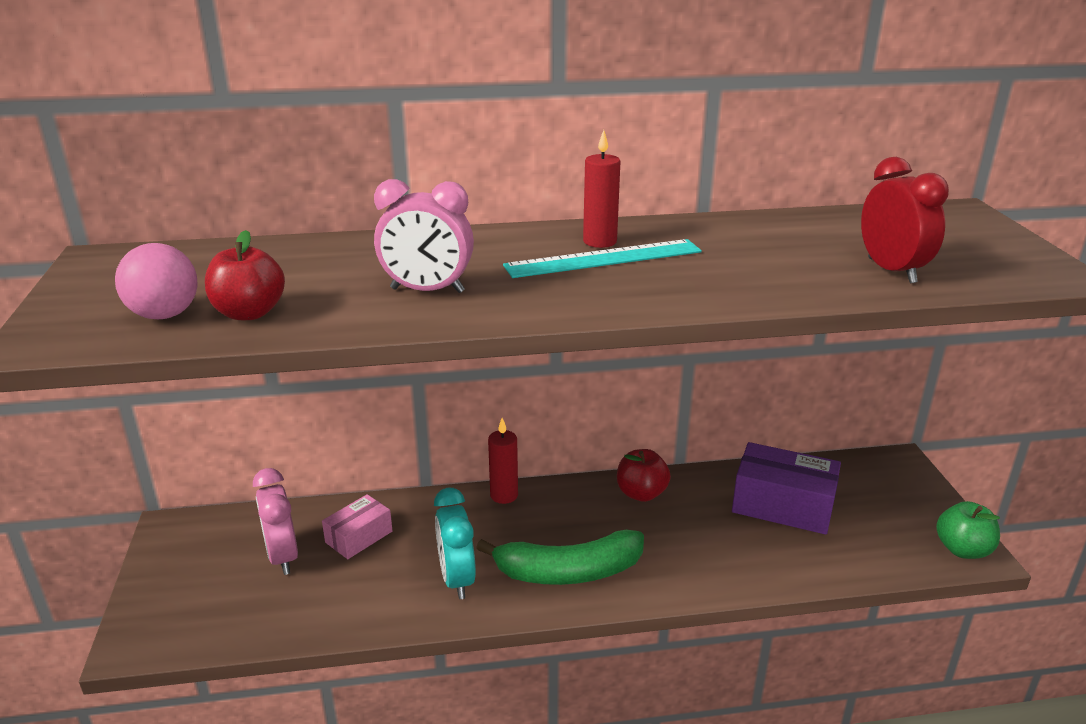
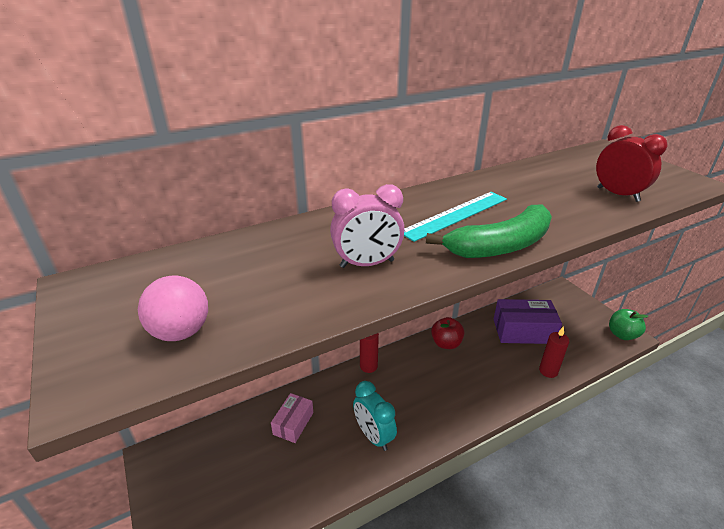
camera: 20 degrees left, 5 degrees up
(249, 313) = (251, 314): red apple -> none
(282, 557) = (249, 455): pink clock -> none
(568, 571) = (436, 409): green banana -> green banana (500, 246)
(600, 242) = (440, 202): red candle -> red candle (548, 371)

